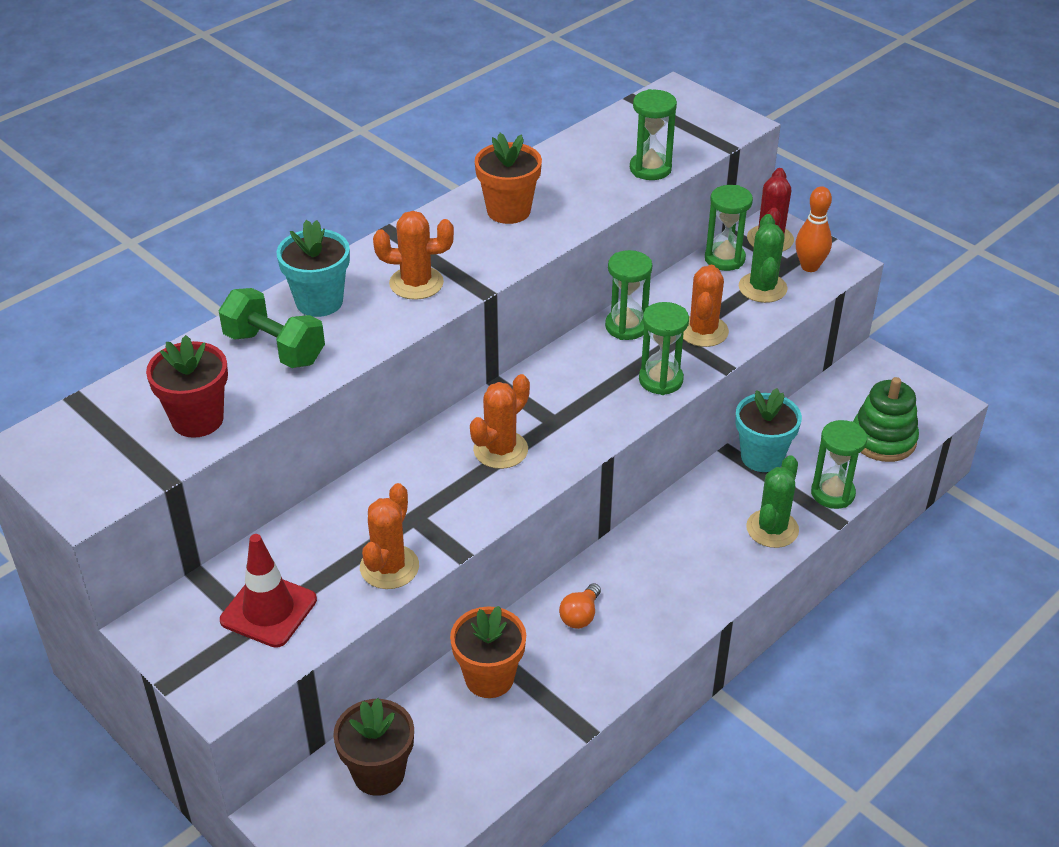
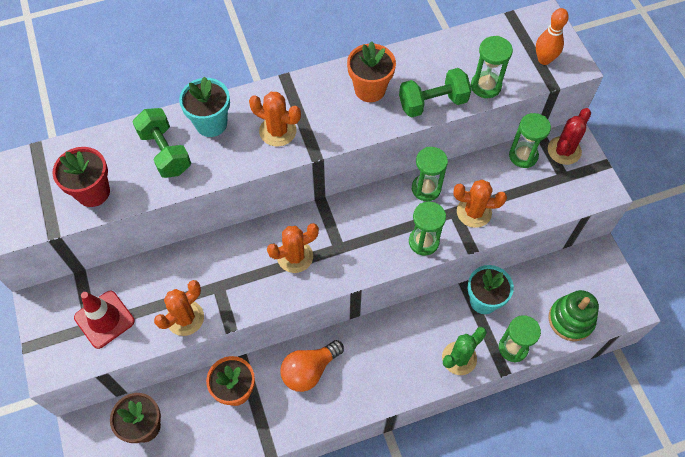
camera: 25 degrees right, 20 degrees up
(580, 615) = (309, 370): orange light bulb -> orange light bulb, size x1.76
(597, 201) = (432, 103): none -> green dumbbell
(703, 331) = (474, 212): orange cactus -> orange cactus turned 60 degrees clockwise
(762, 288) = (534, 191): green cactus -> none
(809, 266) = (578, 185): orange bowling pin -> orange bowling pin (544, 59)

